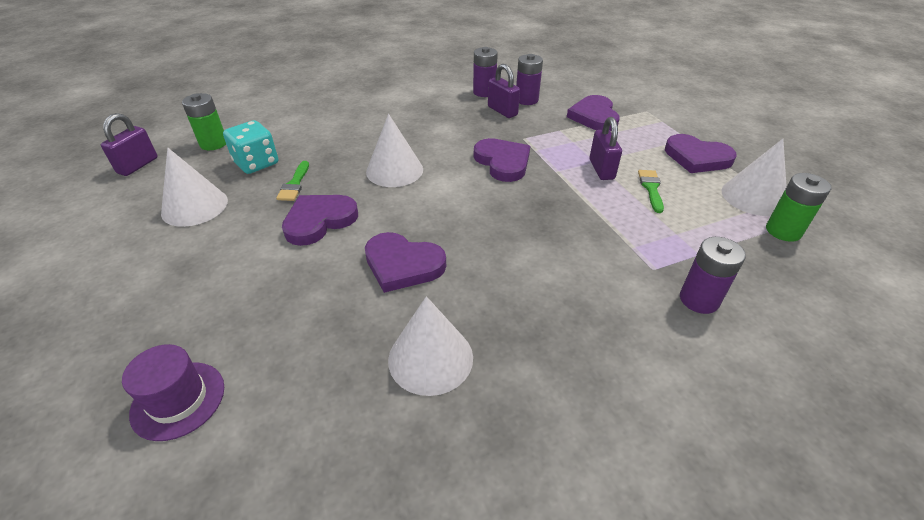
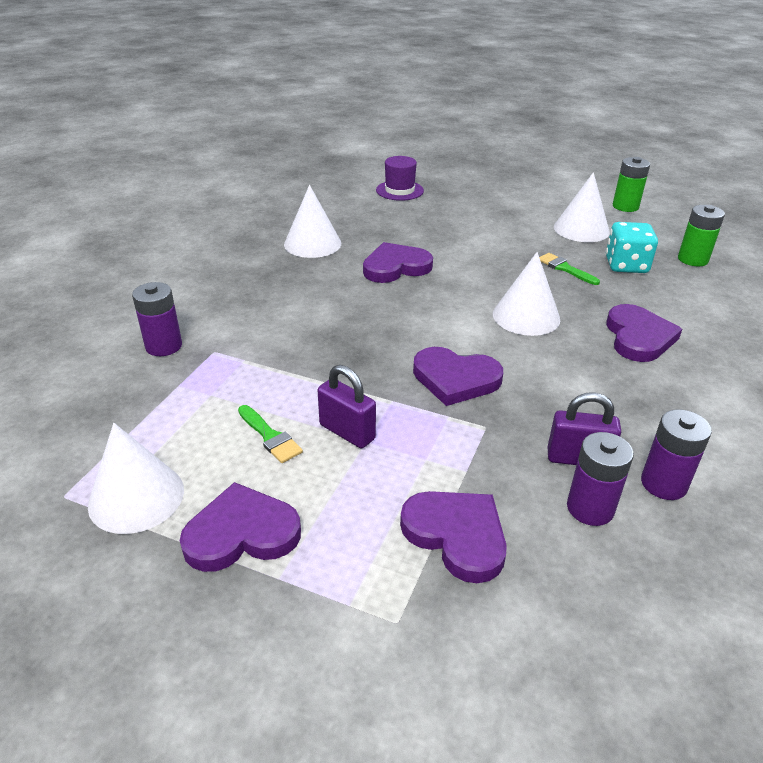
camera: 135 degrees right, 5 degrees down
(138, 165) = (681, 226): purple padlock -> none
(319, 221) = (494, 260): purple heart -> purple heart (638, 337)
(783, 231) = (92, 459): green battery -> green battery (625, 206)

